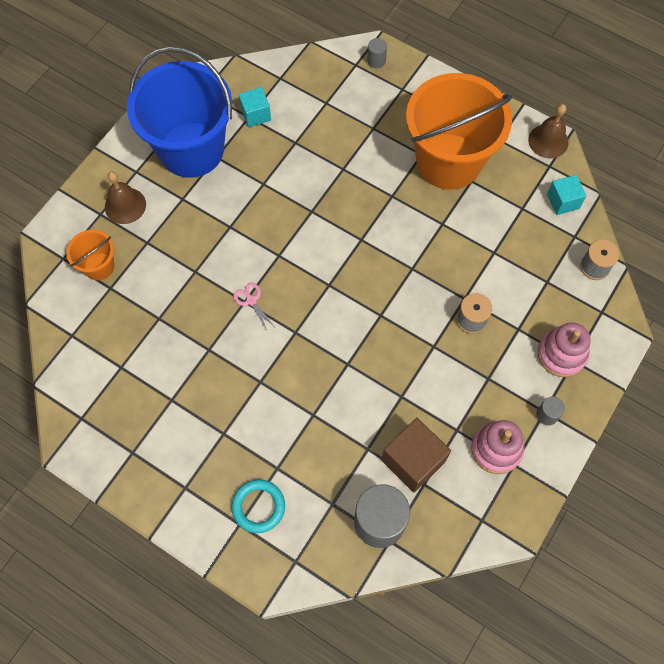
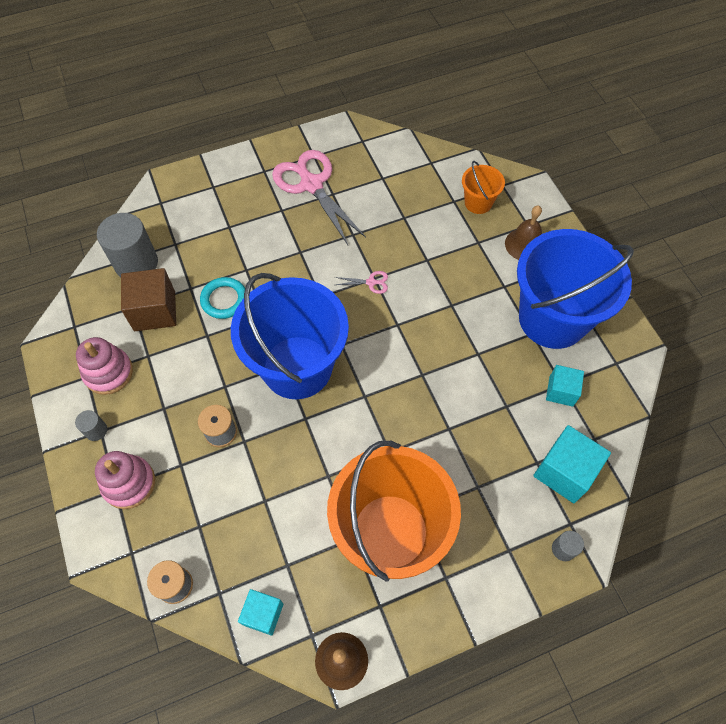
camera: 125 degrees right, 5 degrees down
(172, 428) = (311, 184): none -> pink scissors
(258, 507) = (213, 202): turquoise ring -> turquoise ring (224, 300)
(320, 84) = (564, 472): none -> turquoise cube
(374, 304) = (297, 367): none -> blue bucket

